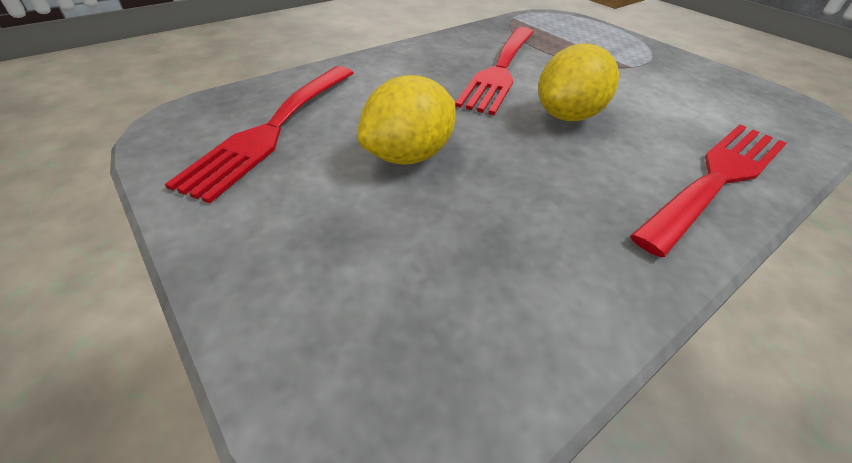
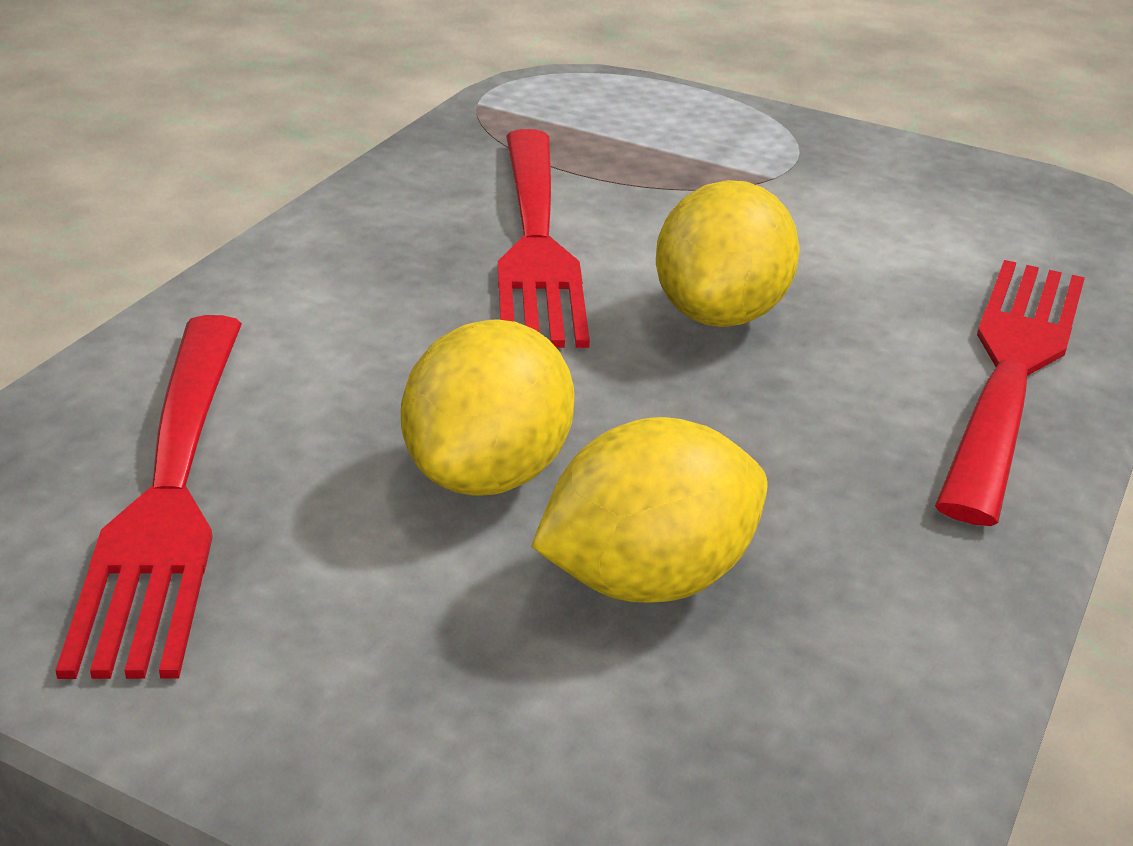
camera: 25 degrees left, 10 degrees down
(448, 225) = (647, 579): none -> yellow lemon

